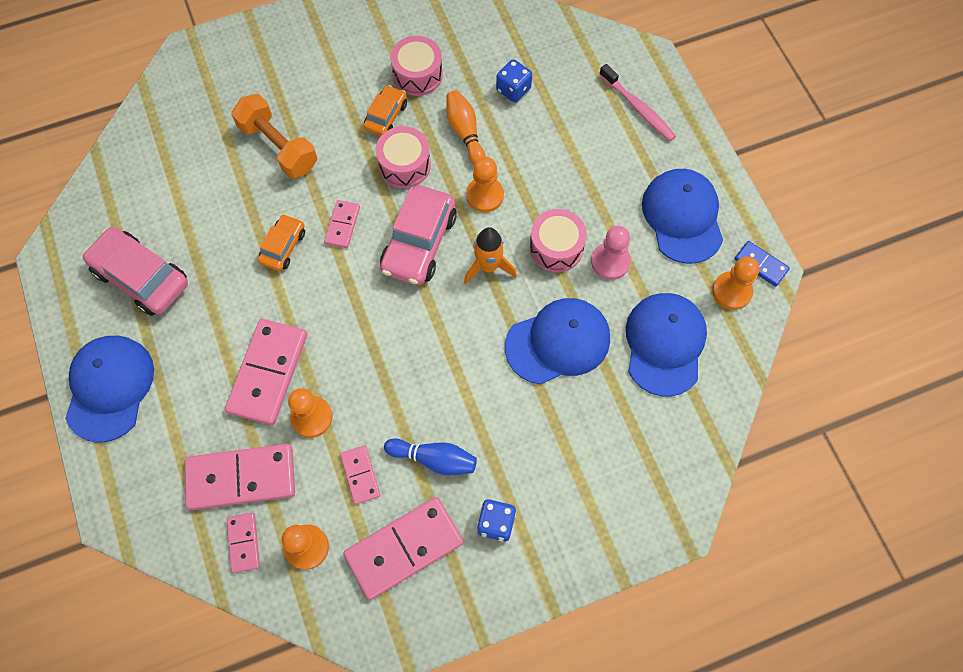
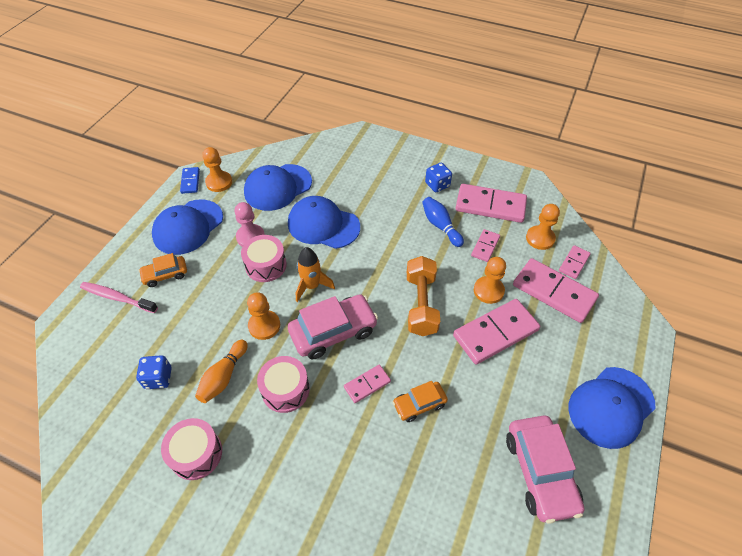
camera: 135 degrees left, 15 degrees down
(278, 147) = (353, 490): orange dumbbell -> orange dumbbell (421, 304)
(386, 116) = (255, 440): orange car -> orange car (165, 275)
(638, 108) = (117, 298): pink toothbrush -> pink toothbrush turned 75 degrees counterclockwise

